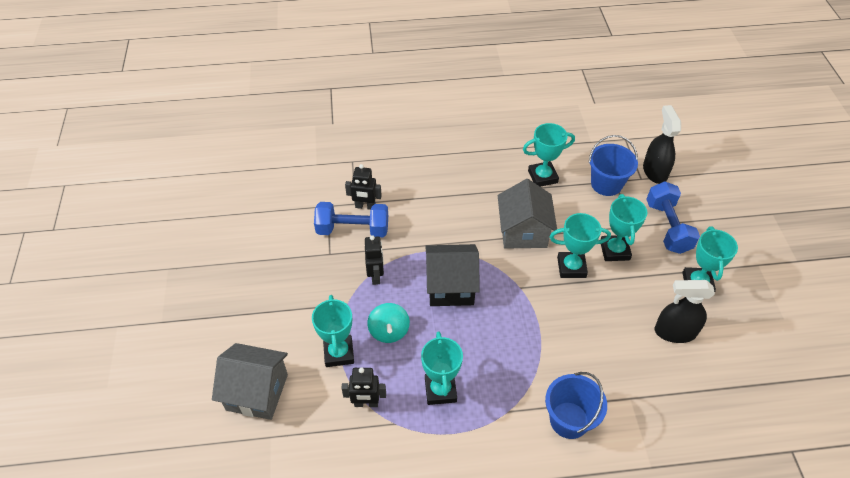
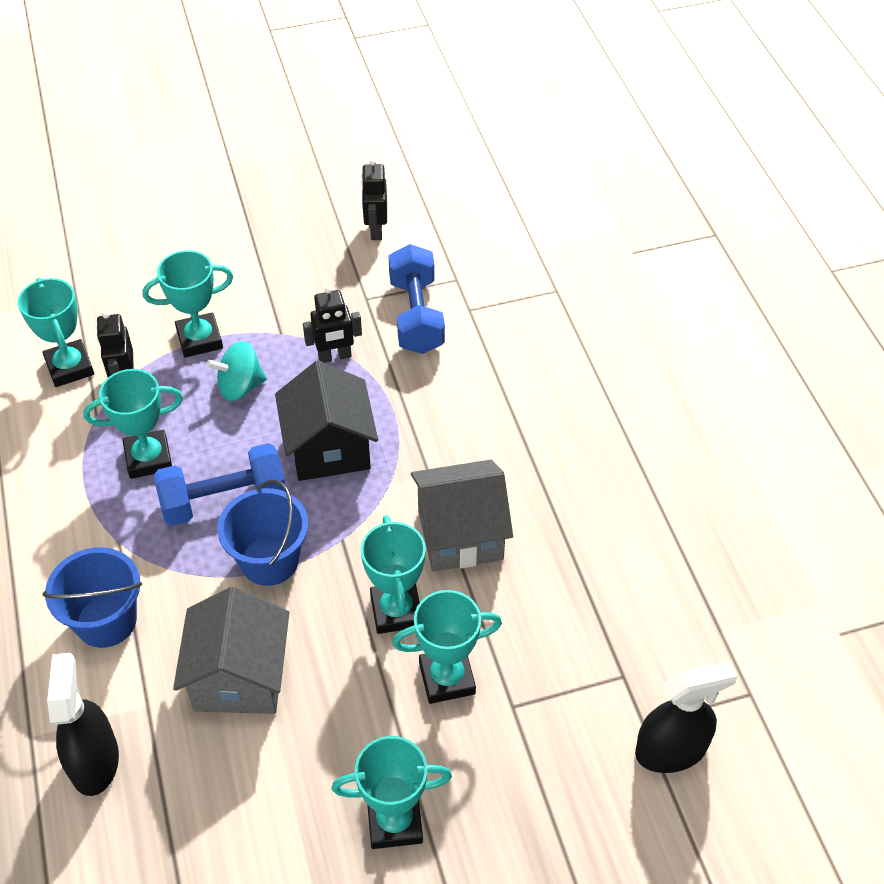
camera: 80 degrees right, 0 degrees up
(257, 392) = (136, 272): grey house -> grey house (239, 677)
(365, 206) = (465, 322): black robot -> black robot (376, 230)
(542, 177) = (598, 554): turquoise trophy -> turquoise trophy (70, 367)
(606, 184) = (610, 661): blue bucket -> blue bucket (269, 560)
(667, 227) = (524, 772): blue dumbbell -> blue dumbbell (224, 500)
(674, 332) = (280, 777): black spray bottle -> black spray bottle (94, 761)

